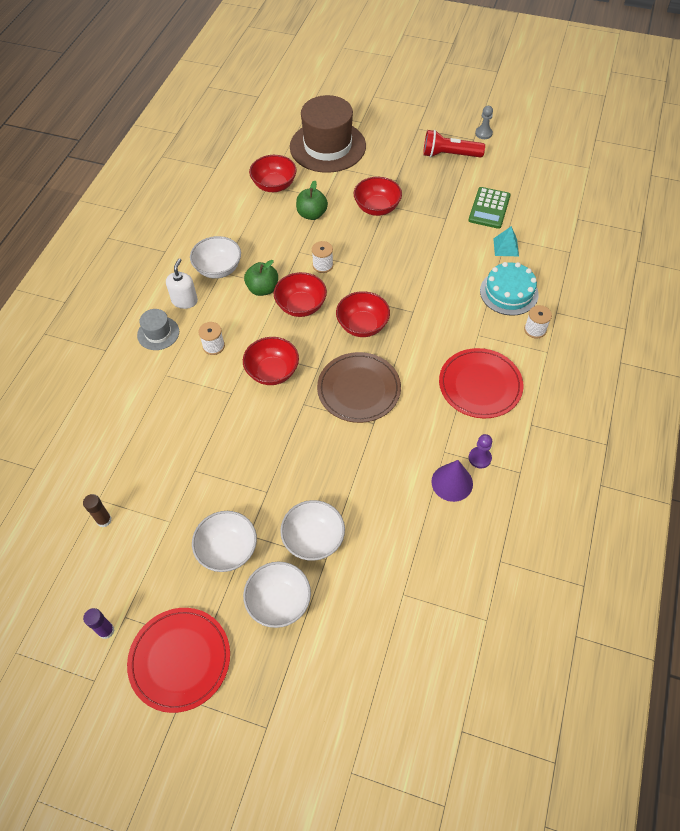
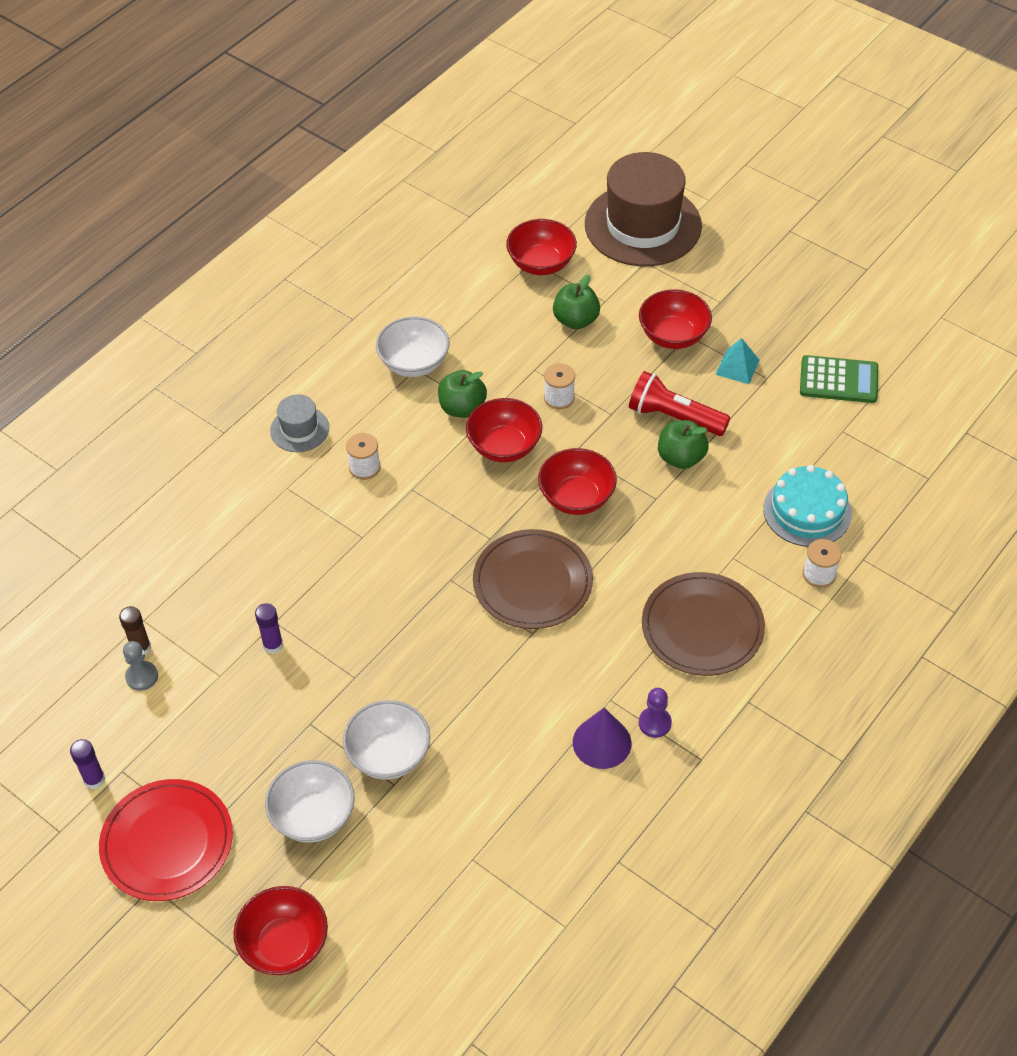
camera: 20 degrees right, 5 degrees down
(184, 301) = (351, 395): white soap dispenser -> none
(200, 487) = (273, 645): none -> purple glue stick
(228, 550) = (276, 733): white bowl -> none
(272, 372) = (427, 525): red bowl -> red bowl (285, 944)
(416, 281) = (681, 458): none -> green apple
(449, 155) = (818, 284): red flashlight -> red flashlight (674, 417)
(480, 385) = (702, 627): red plate -> brown plate
(483, 133) = (886, 264): grey pawn -> grey pawn (142, 676)
(489, 208) = (838, 380): green calculator -> green calculator turned 120 degrees counterclockwise
(506, 247) = (835, 444): turquoise pyramid -> turquoise pyramid (737, 367)

